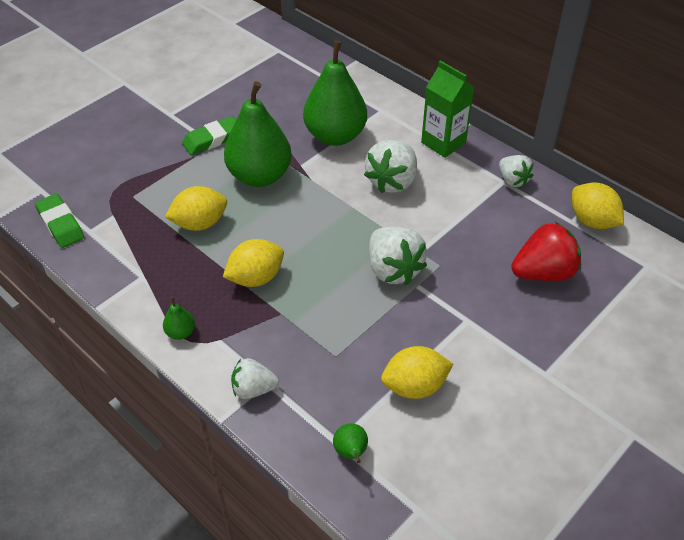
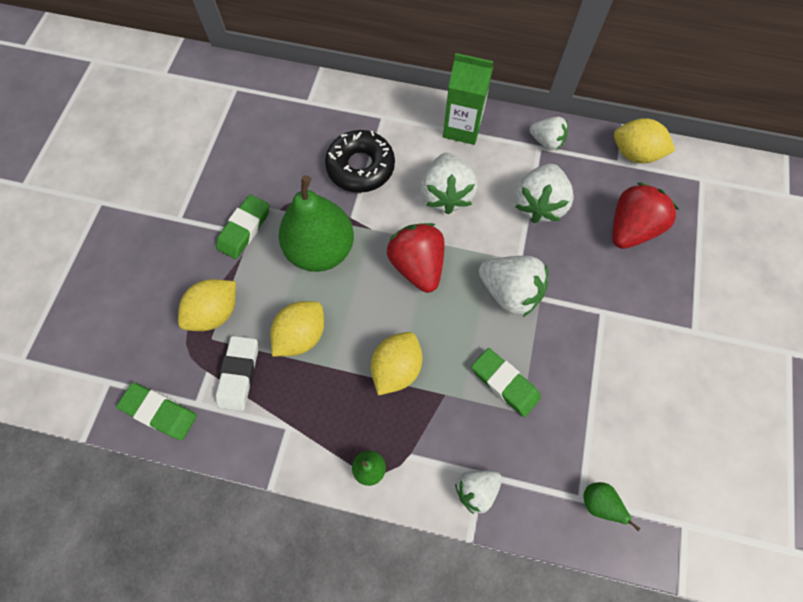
camera: 30 degrees left, 20 degrees up
(134, 227) = (239, 374): none -> white eraser
(328, 218) = (417, 266): none -> red strawberry
(335, 136) = (360, 167): green pear -> black donut
(337, 329) = (505, 383): none -> green eraser
(414, 386) = (605, 404): yellow lemon -> yellow lemon (215, 312)
(469, 220) = (539, 204): none -> white strawberry

